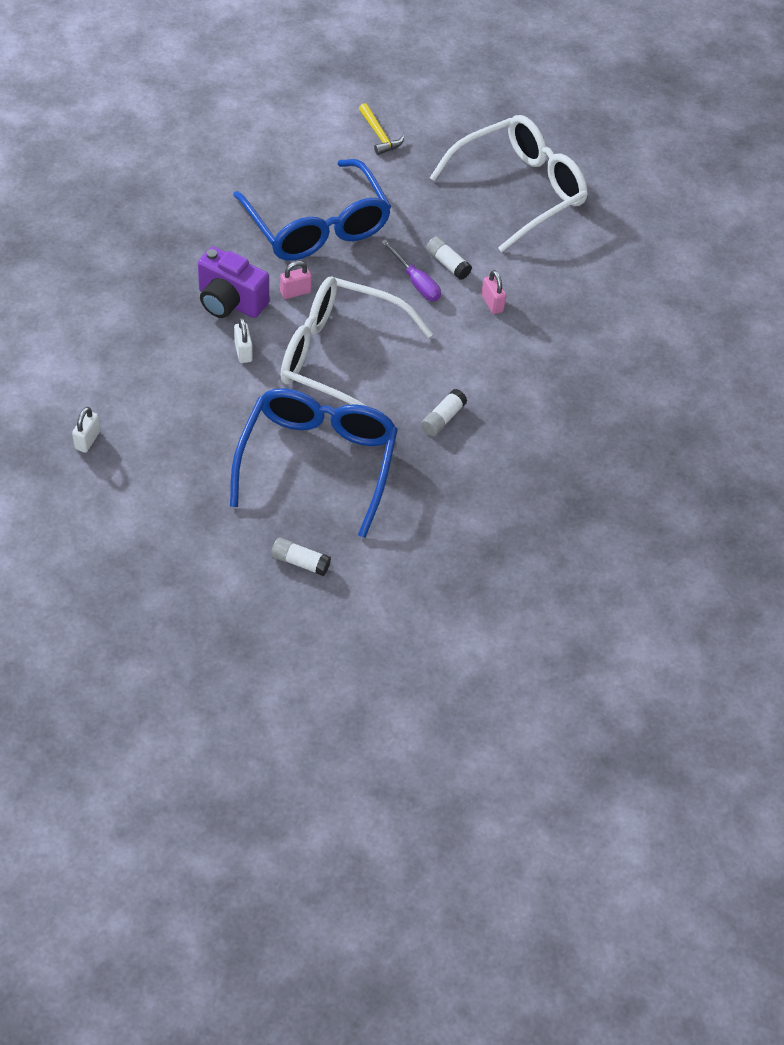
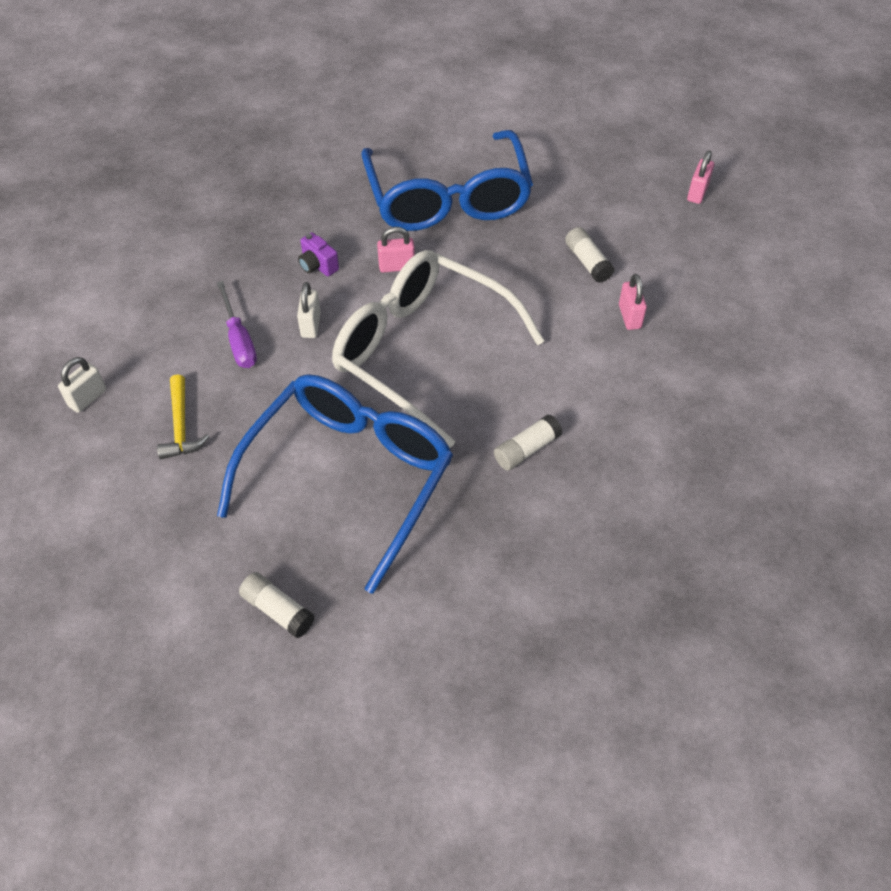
camera: 20 degrees right, 0 degrees up
(230, 302) = (318, 266): purple camera -> purple camera, size x0.49
(379, 135) = (550, 114): yellow hammer -> yellow hammer (181, 426)
(416, 282) = (543, 277): purple screwdriver -> purple screwdriver (239, 340)
(519, 190) = (697, 193): white glasses -> pink padlock

